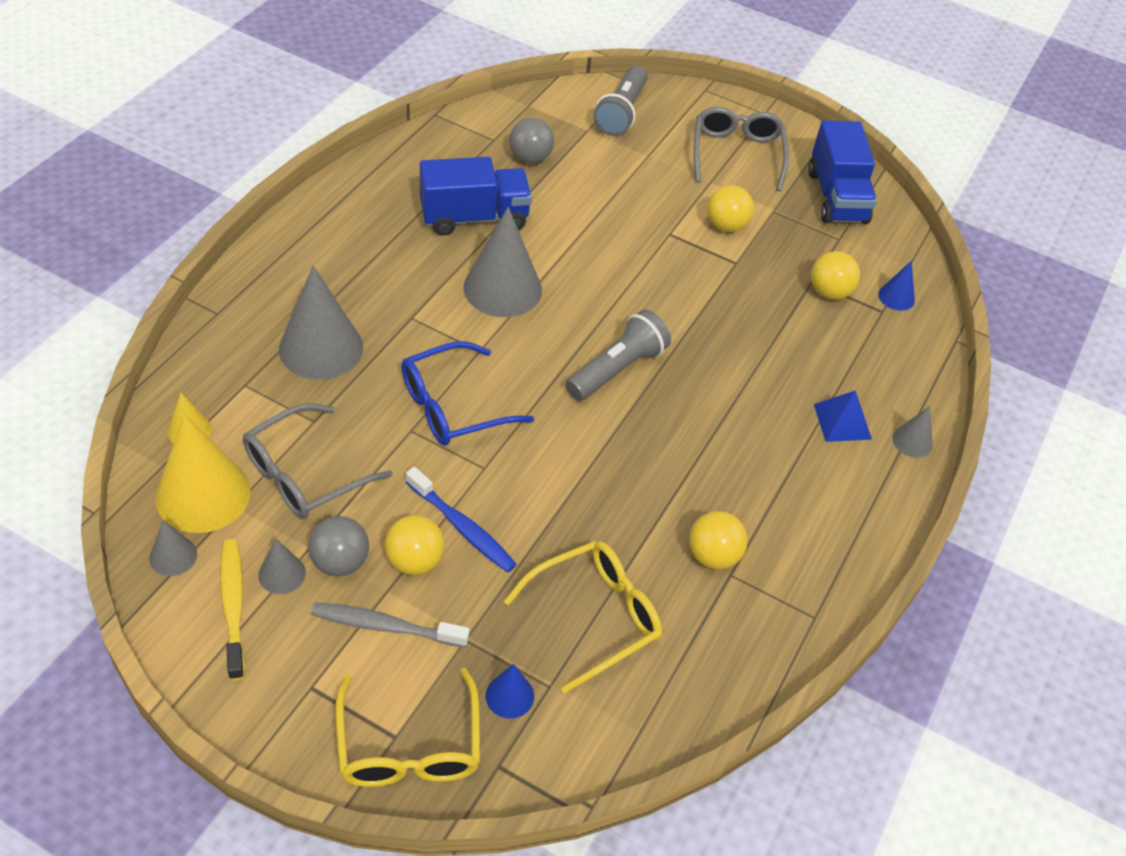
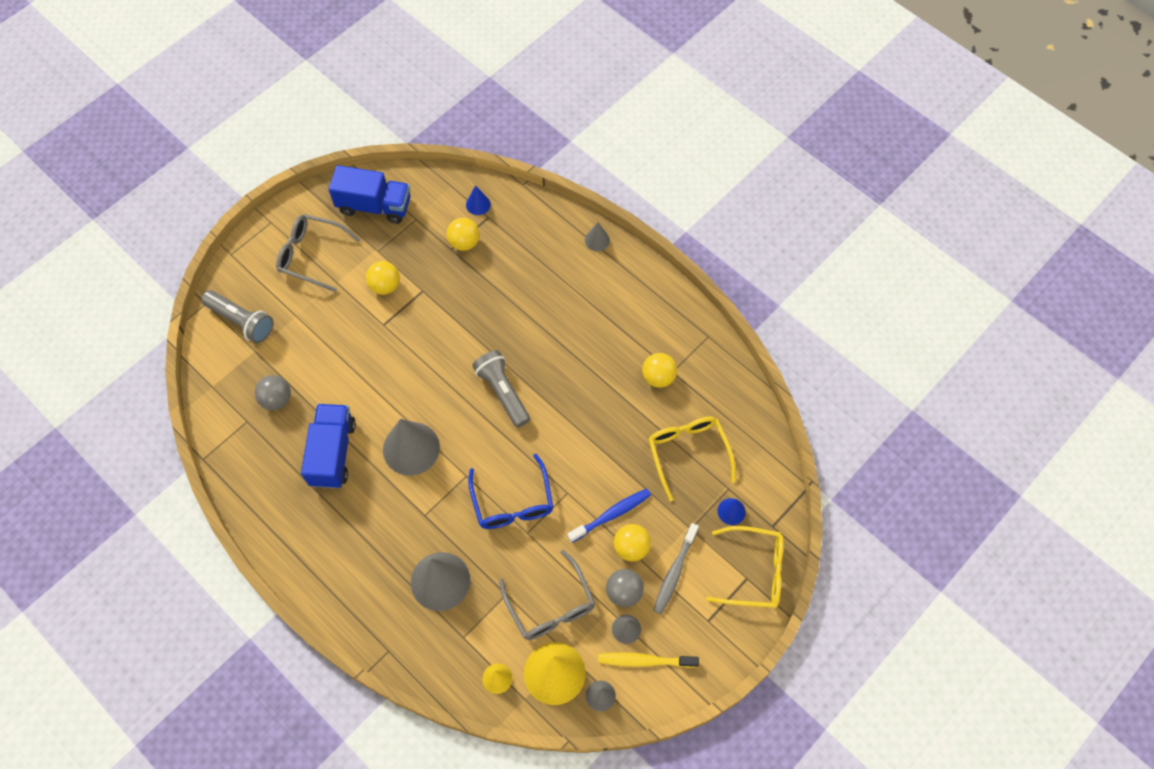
camera: 70 degrees left, 15 degrees up
(842, 421) = (574, 273): blue pyramid -> none

